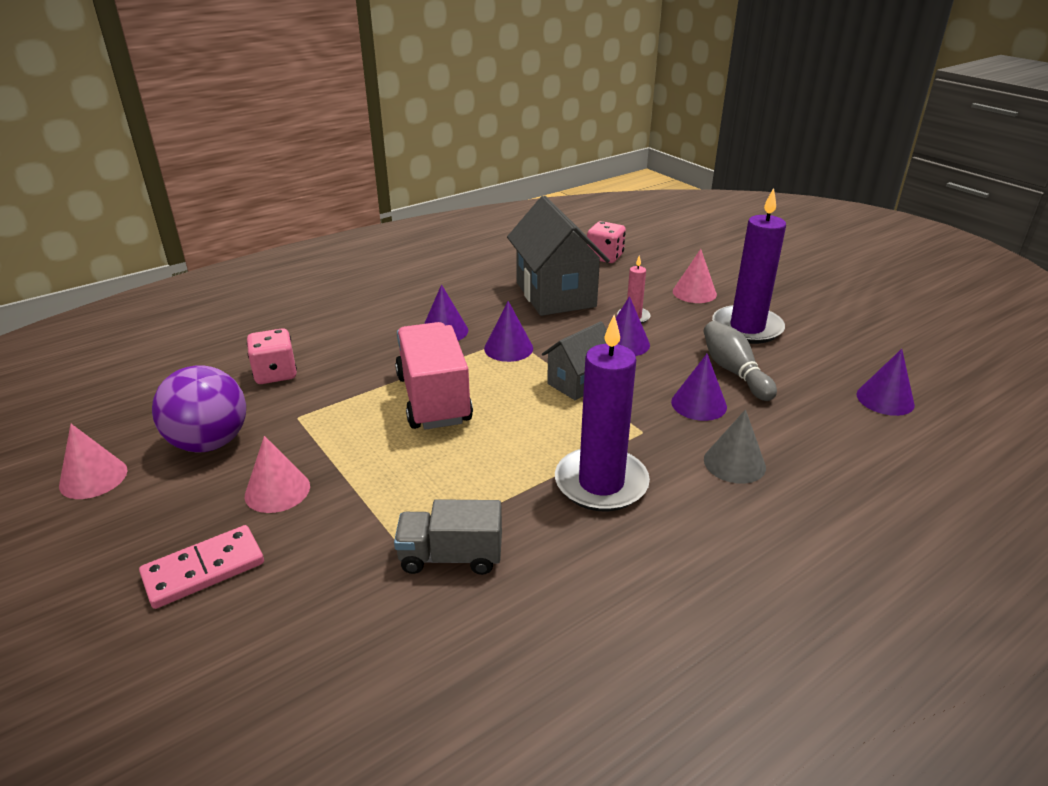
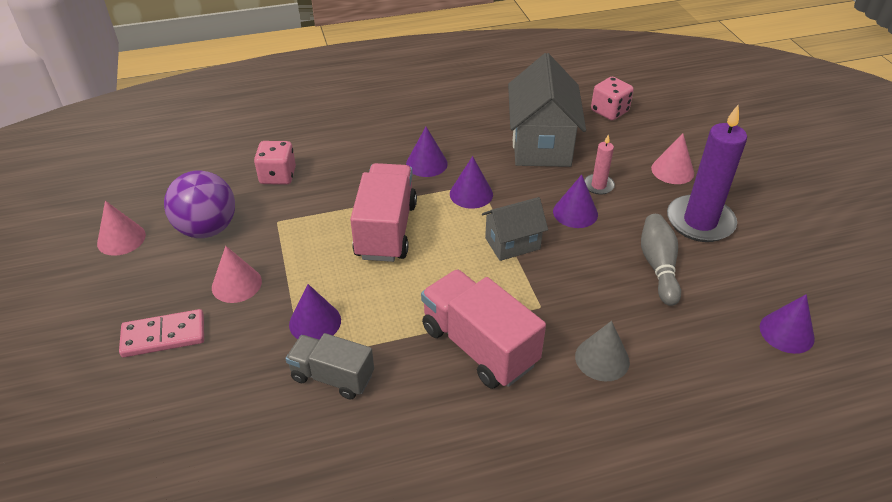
camera: 20 degrees right, 10 degrees up
(601, 483) = (478, 346): purple candle -> pink truck
(699, 404) = (605, 292): purple cone -> purple cone (315, 322)

